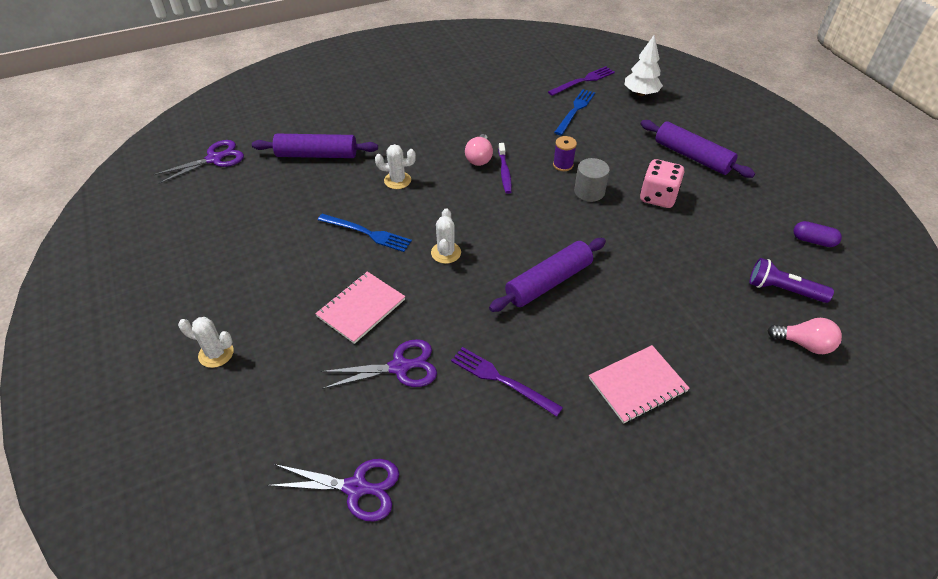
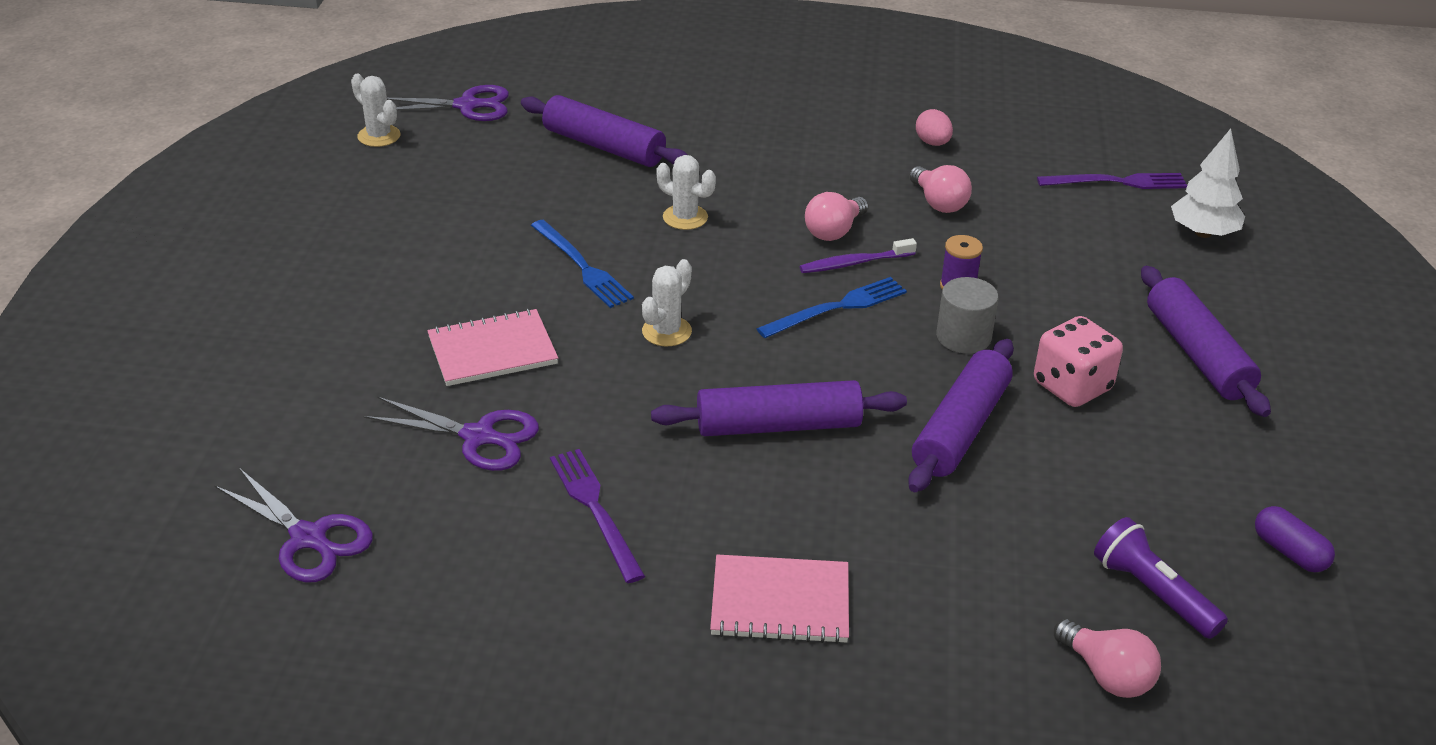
camera: 30 degrees right, 10 degrees down
(216, 353) = (278, 327): white cactus -> white cactus (379, 136)
(483, 90) = (932, 143): none -> pink egg
(504, 172) = (854, 263): purple toothbrush -> purple toothbrush turned 45 degrees clockwise
(515, 122) = (938, 203): none -> pink light bulb
(575, 110) = (1058, 219): blue fork -> blue fork (837, 308)
(631, 243) = (960, 428): none -> purple rolling pin

